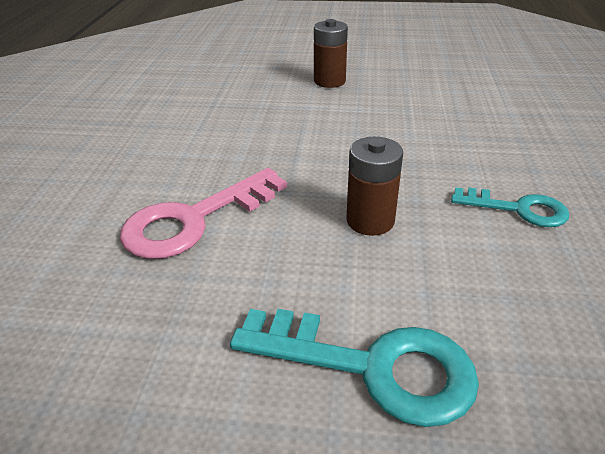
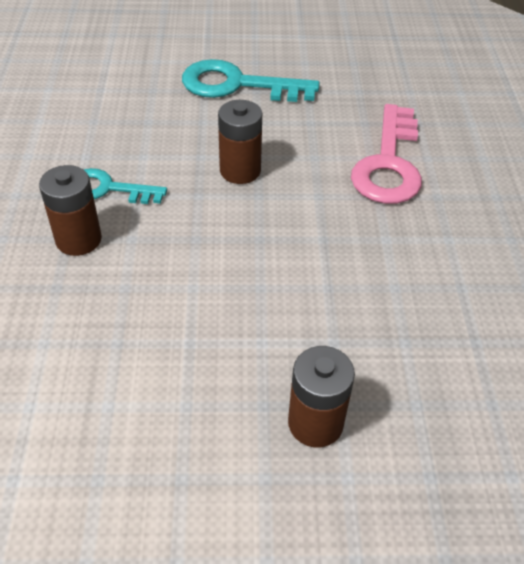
camera: 170 degrees right, 10 degrees up
(195, 219) = (388, 163): pink key -> pink key turned 150 degrees clockwise
(523, 168) = (78, 239): none -> brown battery

